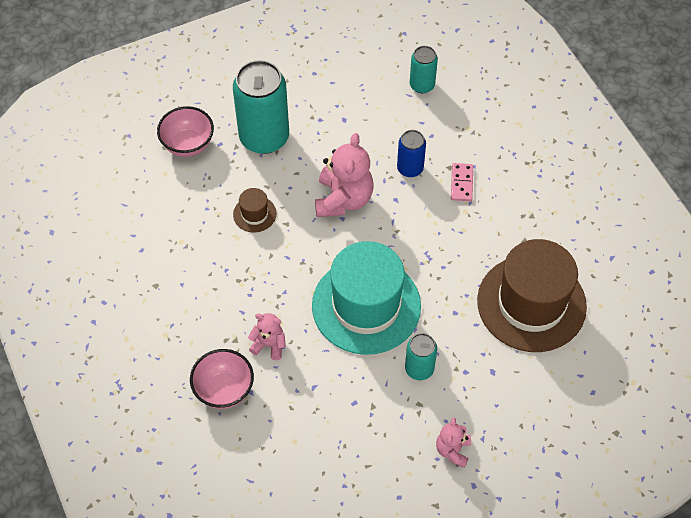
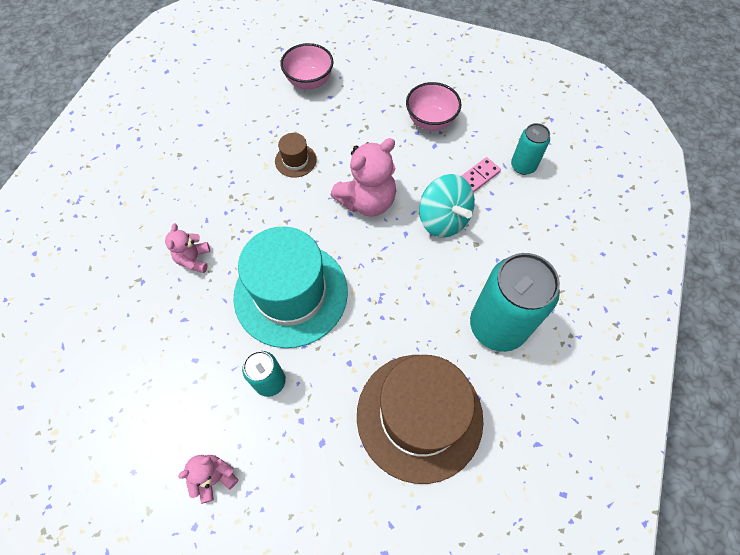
camera: 45 degrees right, 5 degrees up
(224, 390) = (129, 264): pink bowl -> pink bowl (430, 121)
(264, 137) = (364, 115): turquoise can -> turquoise can (497, 326)
(269, 345) = (194, 259): pink teddy bear -> pink teddy bear turned 150 degrees counterclockwise
(410, 168) = (443, 219): blue can -> turquoise spinning top
(461, 183) = (471, 264): pink domino -> pink domino (478, 176)

